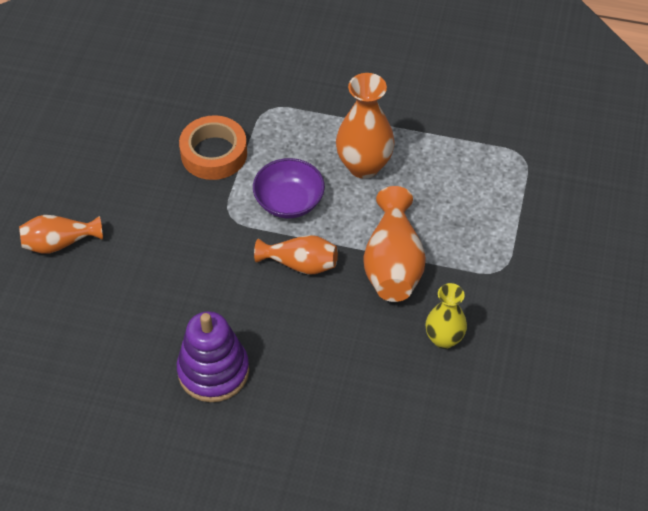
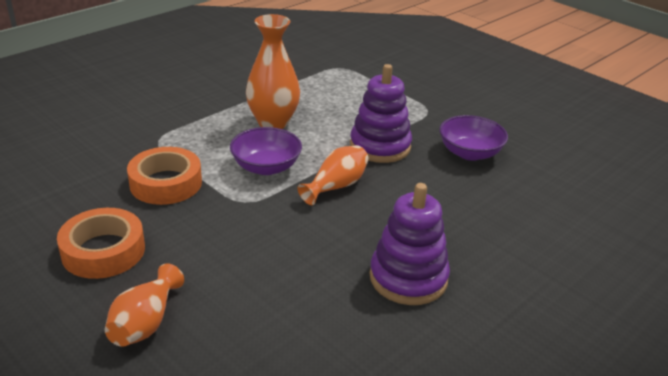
camera: 60 degrees left, 20 degrees down
(110, 173) = (103, 251): none -> orange tape
(393, 264) = (380, 146): orange vase -> purple stacking toy
(444, 339) = (469, 153): yellow vase -> purple bowl

